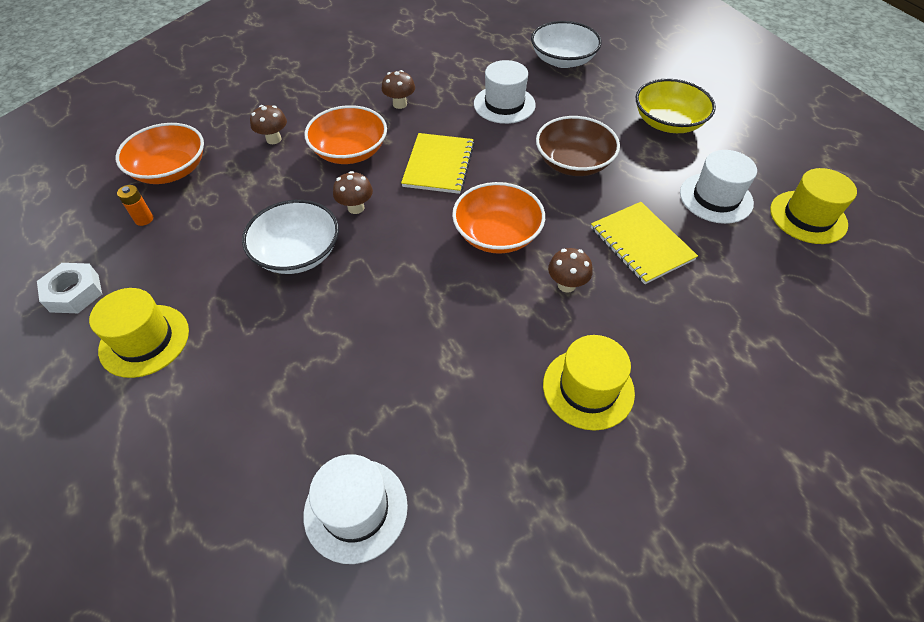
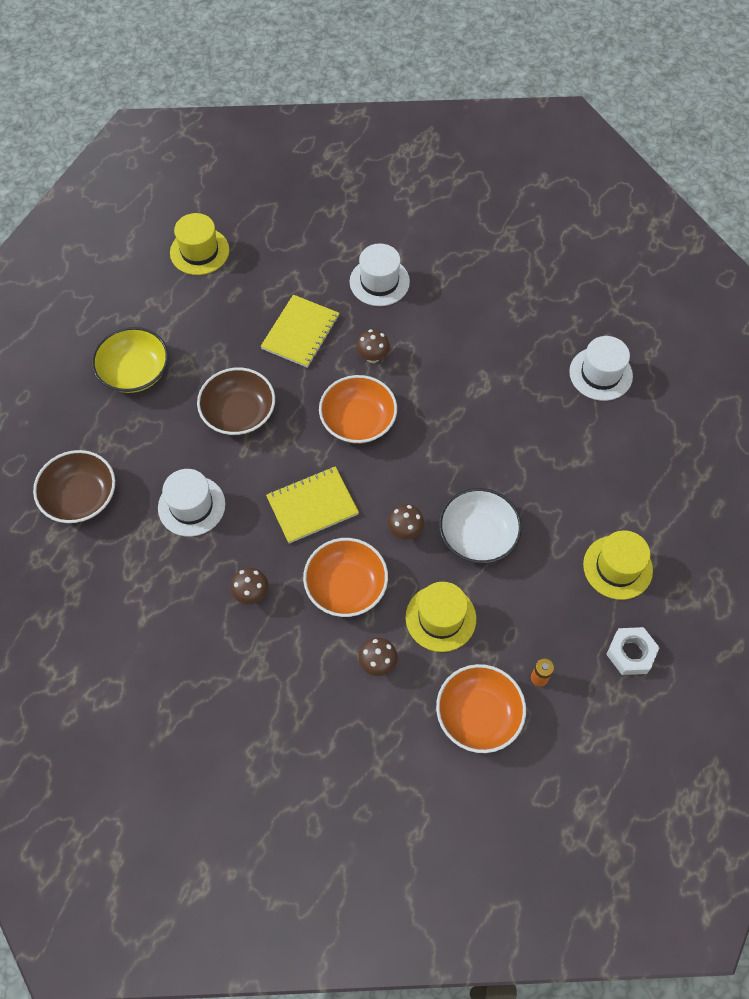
camera: 125 degrees left, 10 degrees up
(563, 60) = (80, 497): white bowl -> brown bowl
(588, 388) = (442, 310): yellow hat -> yellow hat (440, 618)
(716, 198) = (216, 308): white hat -> white hat (379, 282)

